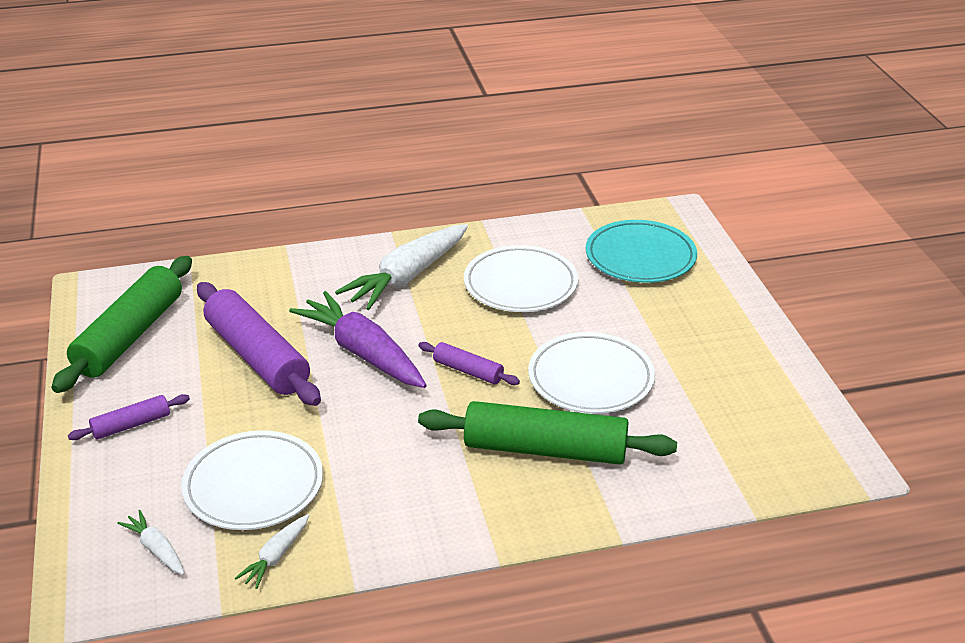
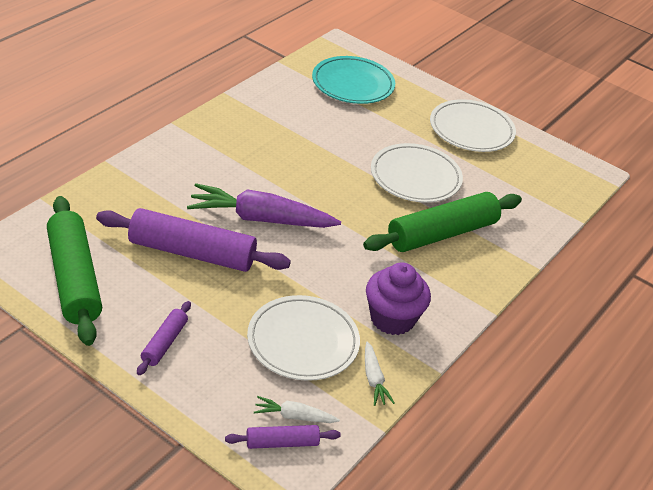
camera: 45 degrees left, 5 degrees up
(373, 508) = (392, 318): none -> purple cupcake
(407, 277) = (224, 152): white carrot -> none
(468, 371) = (341, 203): purple rolling pin -> purple rolling pin (282, 443)
(520, 284) = (303, 130): white plate -> white plate (471, 130)

